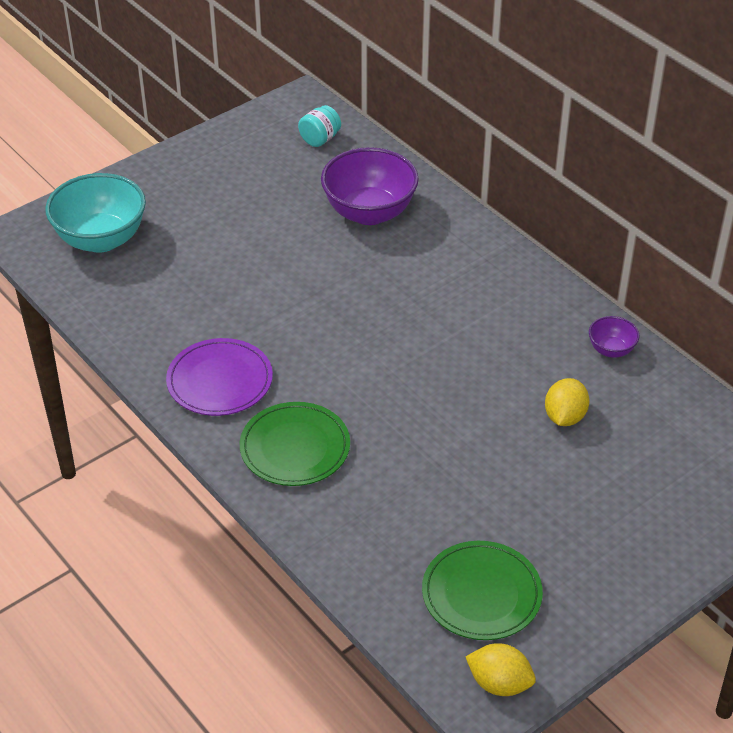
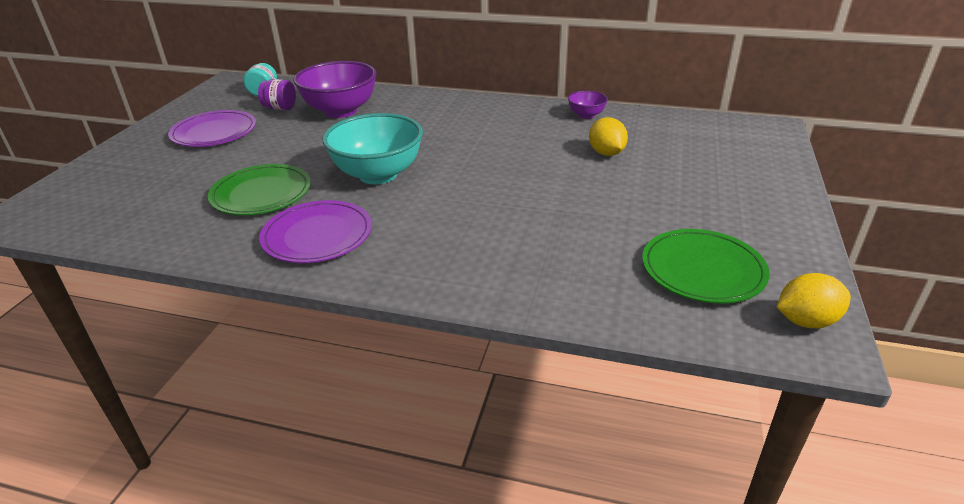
camera: 35 degrees left, 10 degrees down
(101, 239) = (112, 193): turquoise bowl -> turquoise bowl (378, 175)
(230, 189) = (214, 132): none -> purple plate
(295, 447) = (434, 249): green plate -> green plate (261, 194)
(316, 177) = (280, 108): none -> purple jar

